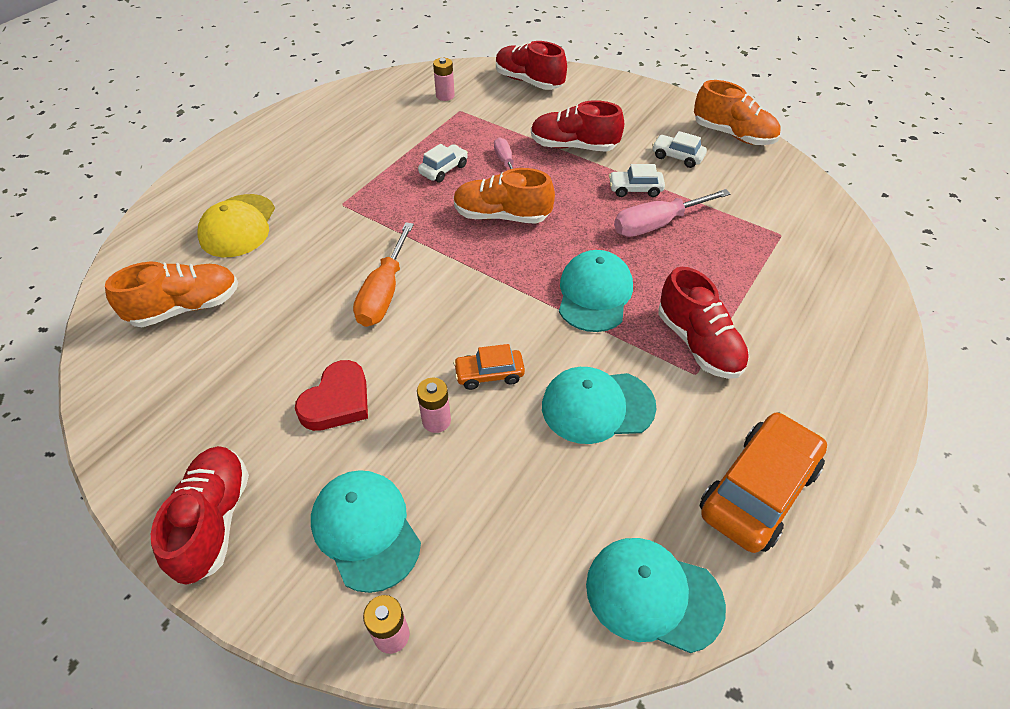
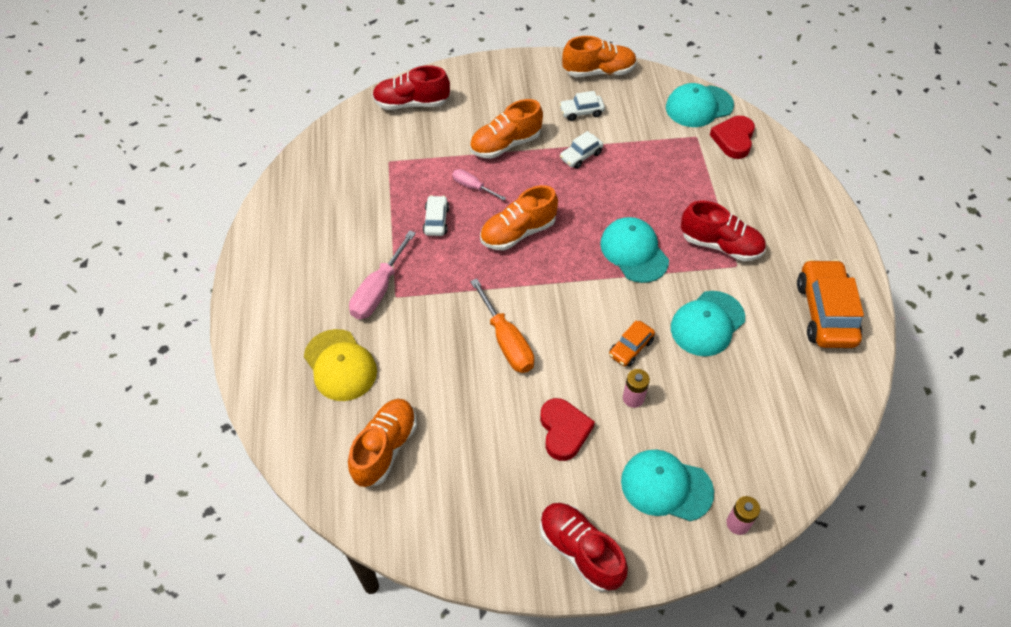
camera: 40 degrees left, 5 degrees up
(445, 96) = (361, 154): pink battery -> none
(573, 146) = (505, 144): red shoe -> orange shoe
(653, 595) = (829, 404): turquoise cap -> turquoise cap (699, 106)
(657, 224) = (620, 175): pink screwdriver -> pink screwdriver (378, 290)
(824, 258) = (733, 139): none -> red heart

